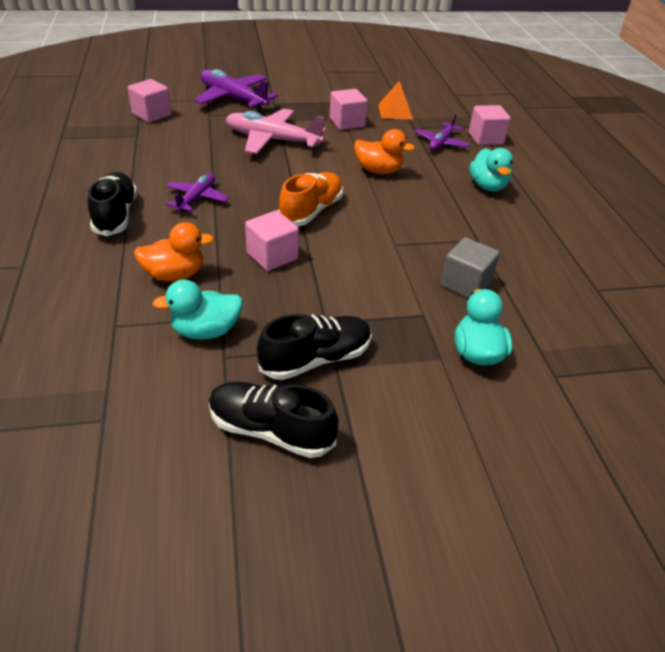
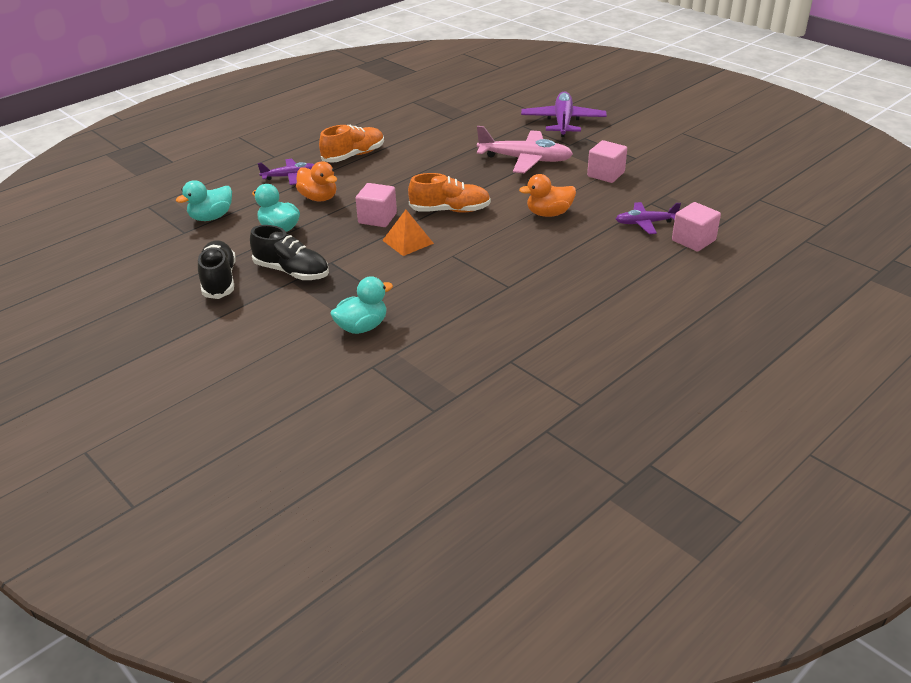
camera: 60 degrees right, 5 degrees down
(116, 215) = (353, 156): black shoe -> orange shoe
(152, 114) = (488, 110): pink cube -> none
(197, 198) = (408, 169): purple plane -> purple plane (290, 176)
(272, 140) = (525, 160): pink plane -> pink plane turned 120 degrees clockwise
(378, 171) = (549, 213): orange duck -> orange duck turned 90 degrees clockwise
(395, 111) = (666, 185): orange pyramid -> orange pyramid (408, 241)
(465, 284) = (439, 299): grey cube -> none
(487, 186) = (603, 266): turquoise duck -> turquoise duck (211, 217)

